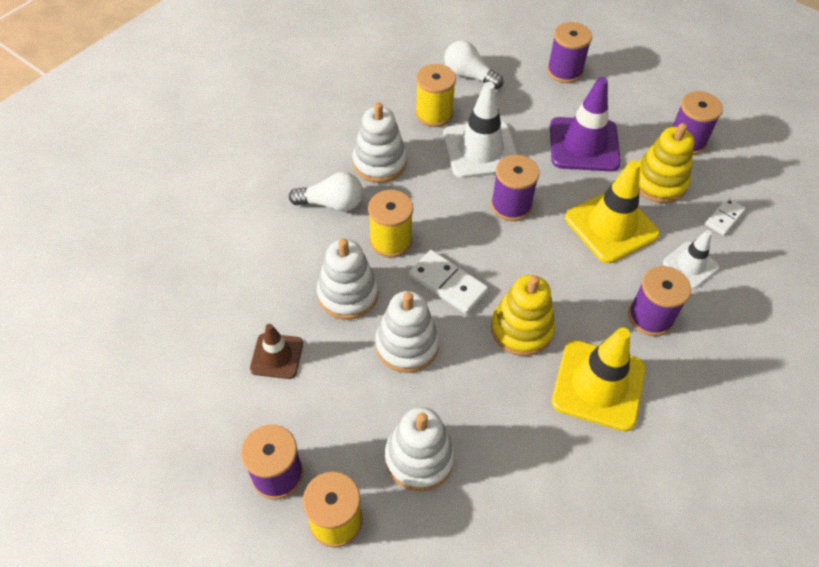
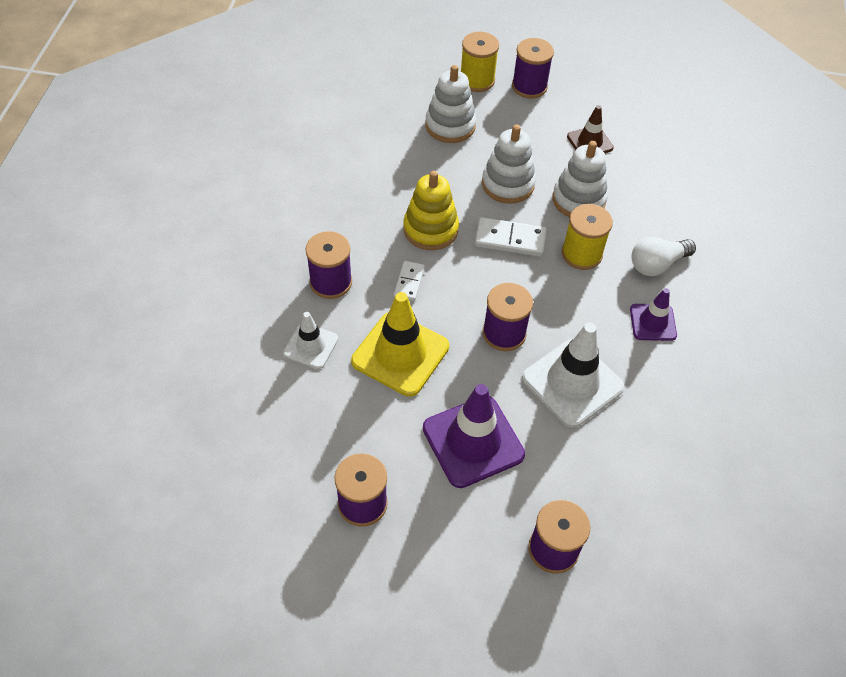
camera: 150 degrees right, 0 degrees up
(379, 163) = (653, 322): white stacking toy -> purple traffic cone
(434, 114) = (650, 406): yellow spool -> none
(469, 76) = (655, 481): white light bulb -> none
(598, 385) = (351, 214): yellow traffic cone -> none
(659, 182) = (373, 428): yellow stacking toy -> none
(724, 218) = (291, 415): white domino -> white domino (409, 282)

